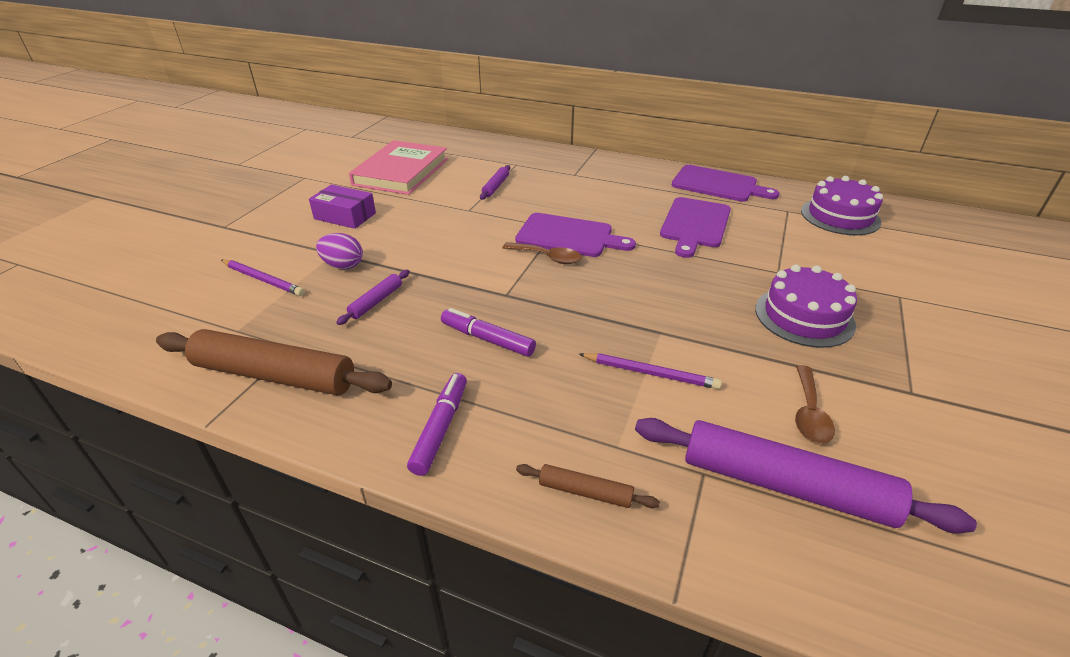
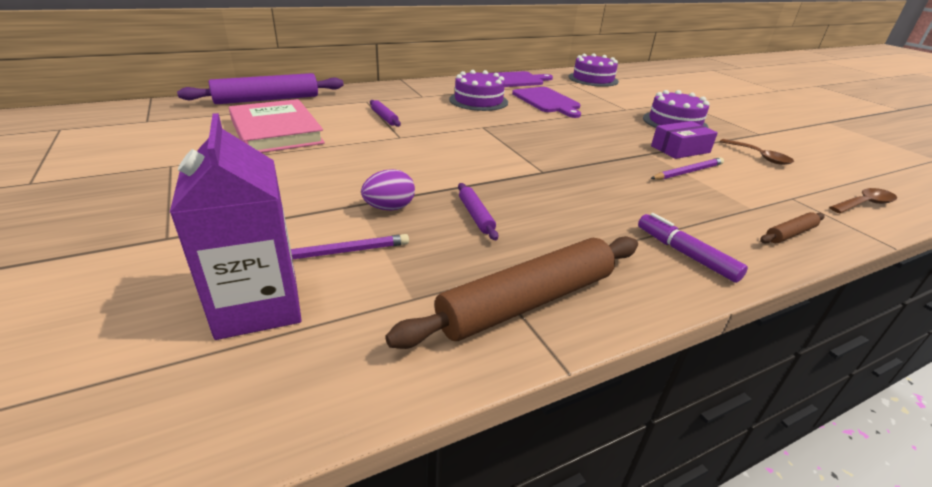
camera: 50 degrees left, 5 degrees down
(183, 288) = (258, 305): none -> purple carton
(345, 216) = (299, 177): purple box -> purple box (680, 149)
(487, 339) = (592, 198): purple marker -> none
(548, 257) = (516, 143): brown spoon -> brown spoon (864, 204)
(568, 236) = (500, 128): purple cutting board -> none
(618, 198) = (478, 101): none -> purple cake
(784, 485) = (814, 185): purple rolling pin -> purple rolling pin (267, 99)

